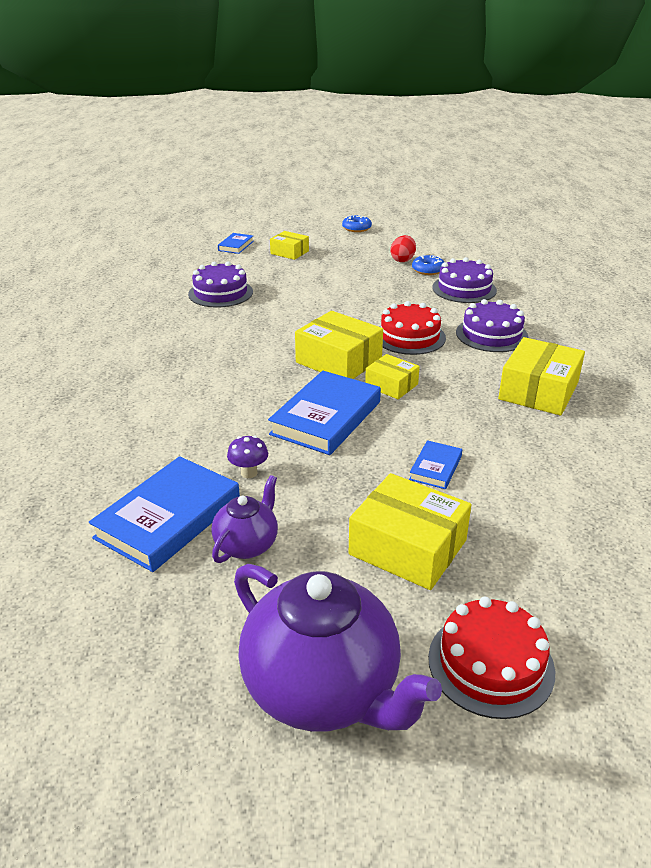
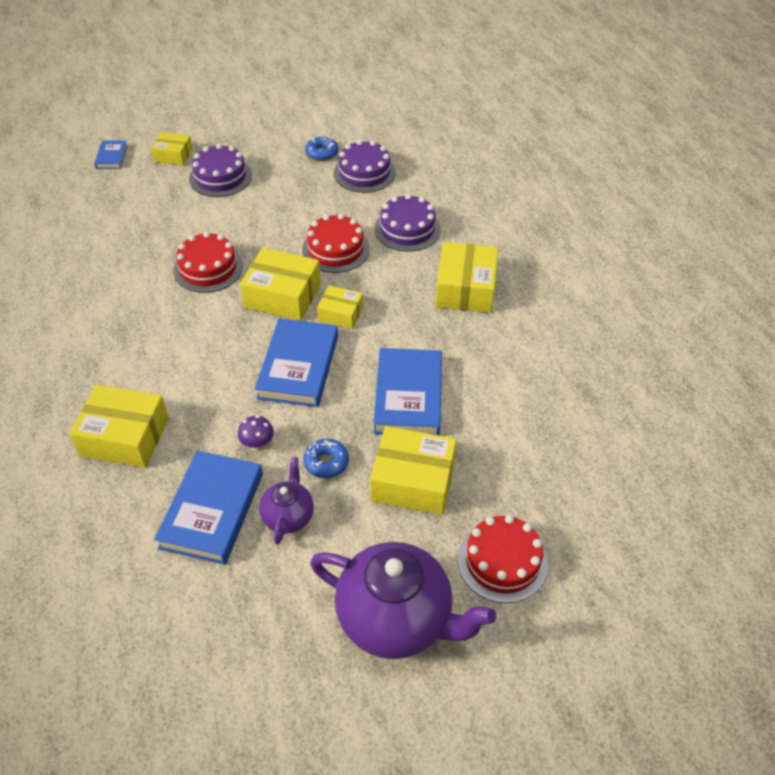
camera: 20 degrees left, 15 degrees up
(121, 436) = (125, 437): none -> yellow box
(220, 293) = (129, 231): purple cake -> purple cake (220, 177)
(277, 329) = (208, 268): none -> red cake
(356, 228) = (228, 103): blue donut -> blue donut (326, 462)
(402, 260) = (292, 143): red egg -> none
(435, 468) = (408, 396): blue book -> blue book, size x2.01

